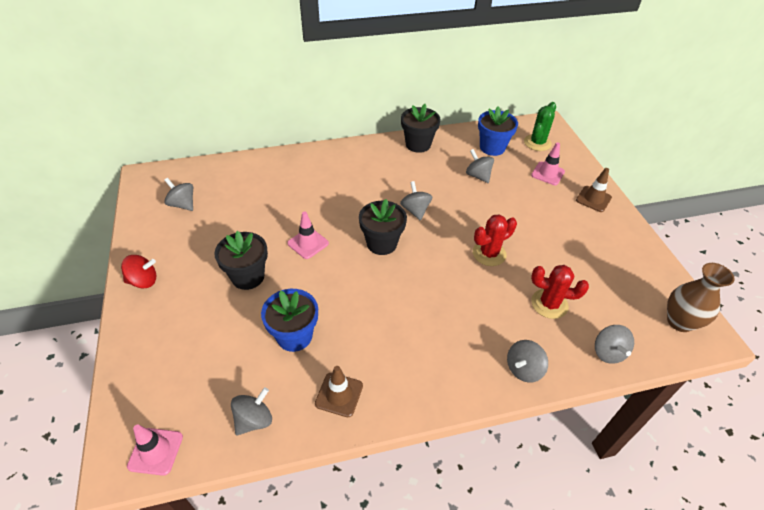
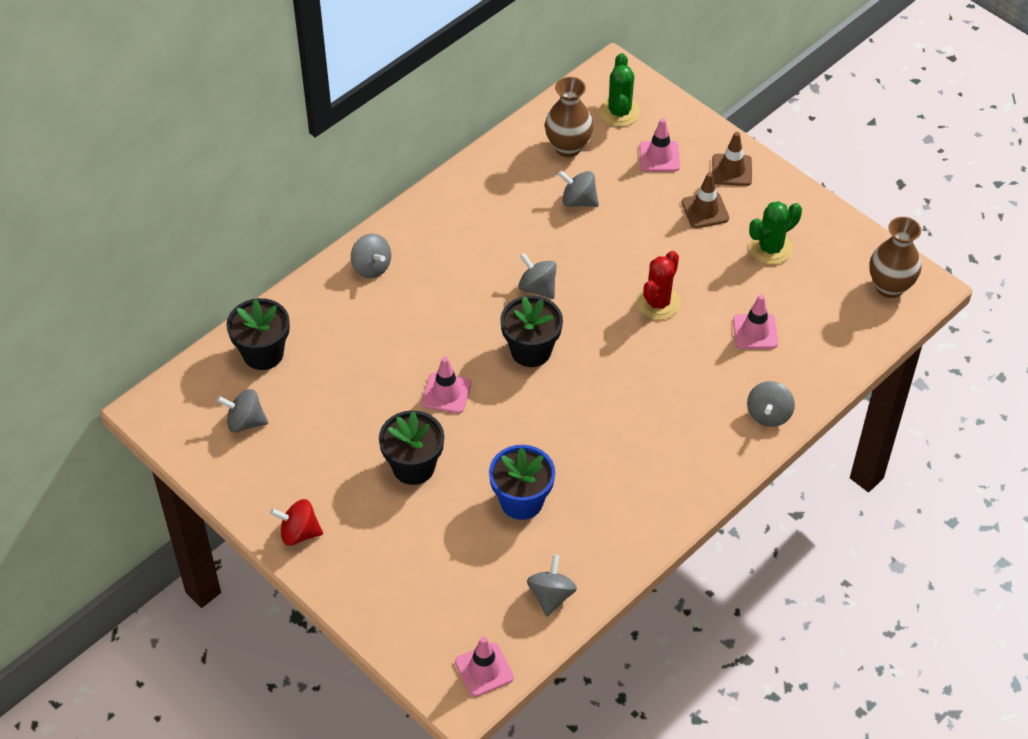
camera: 30 degrees left, 5 degrees up
(143, 281) = (299, 533): red spinning top -> red spinning top turned 135 degrees counterclockwise
(339, 394) = (612, 531): brown traffic cone -> brown traffic cone (705, 210)
(418, 144) = (470, 187): black flower pot -> black flower pot (263, 353)
(492, 147) = (568, 147): blue flower pot -> brown vase
(549, 304) = (755, 332): red cactus -> pink traffic cone
(594, 255) = (770, 248): none -> green cactus
(608, 352) = (838, 356): grey spinning top -> grey spinning top (371, 267)

